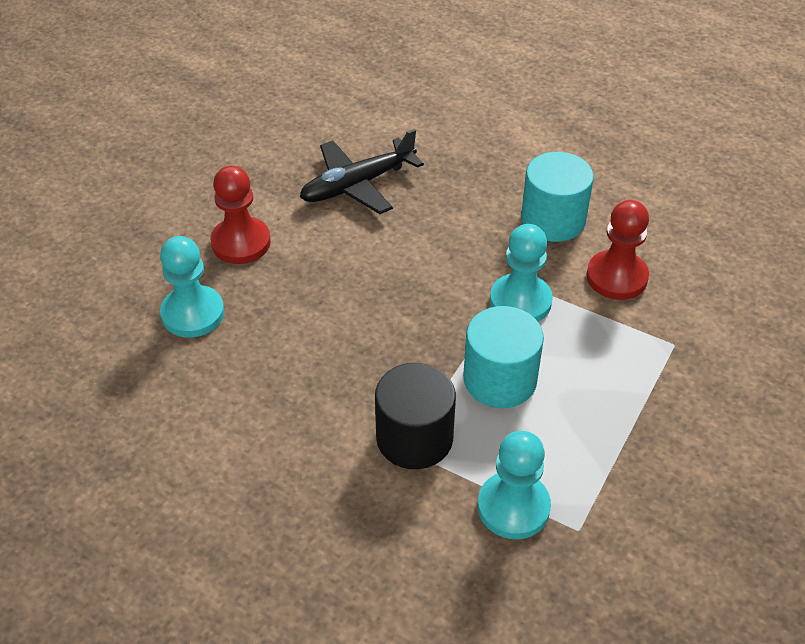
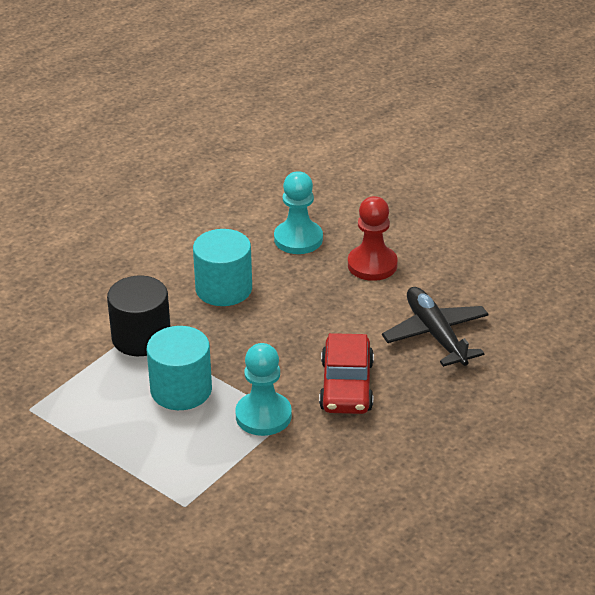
camera: 100 degrees right, 10 degrees down
(454, 242) = (346, 386): none -> red car
(513, 507) = (61, 379): turquoise pawn -> none
(553, 220) = (364, 455): turquoise cylinder -> turquoise cylinder (223, 289)
(616, 277) = (276, 485): red pawn -> none

